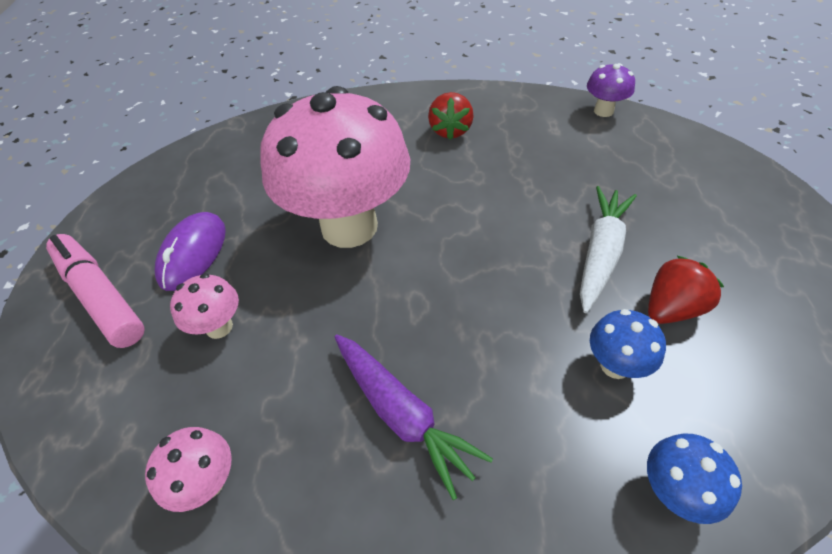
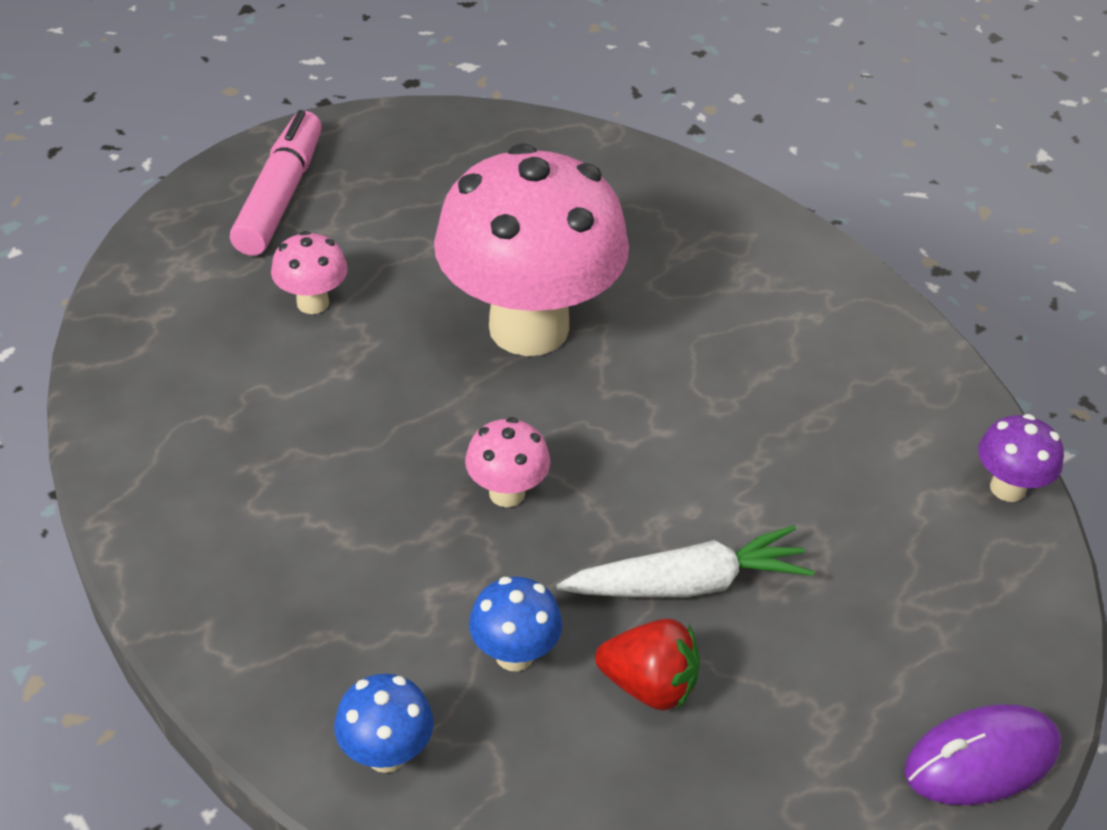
camera: 50 degrees right, 5 degrees down
(193, 253) = (384, 226): purple mouse -> purple mouse (981, 759)
(208, 482) = (157, 394): pink mushroom -> pink mushroom (507, 493)
(402, 414) = (319, 495): purple carrot -> none
(450, 130) = (790, 337): red strawberry -> none

